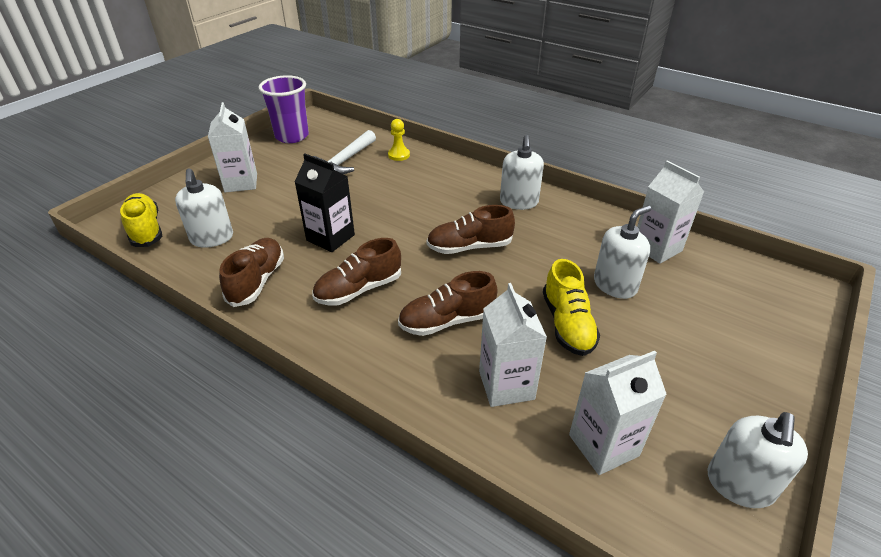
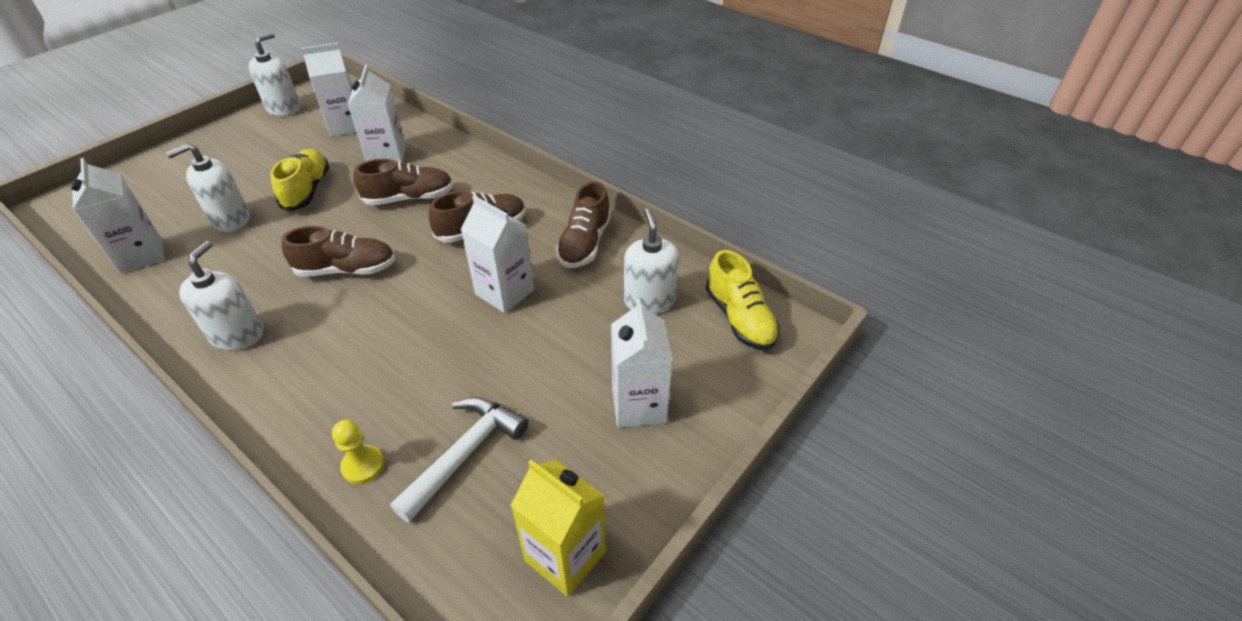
camera: 175 degrees left, 5 degrees up
(292, 136) = (565, 556): purple cup -> yellow carton
(330, 238) = (504, 292): black carton -> white carton

